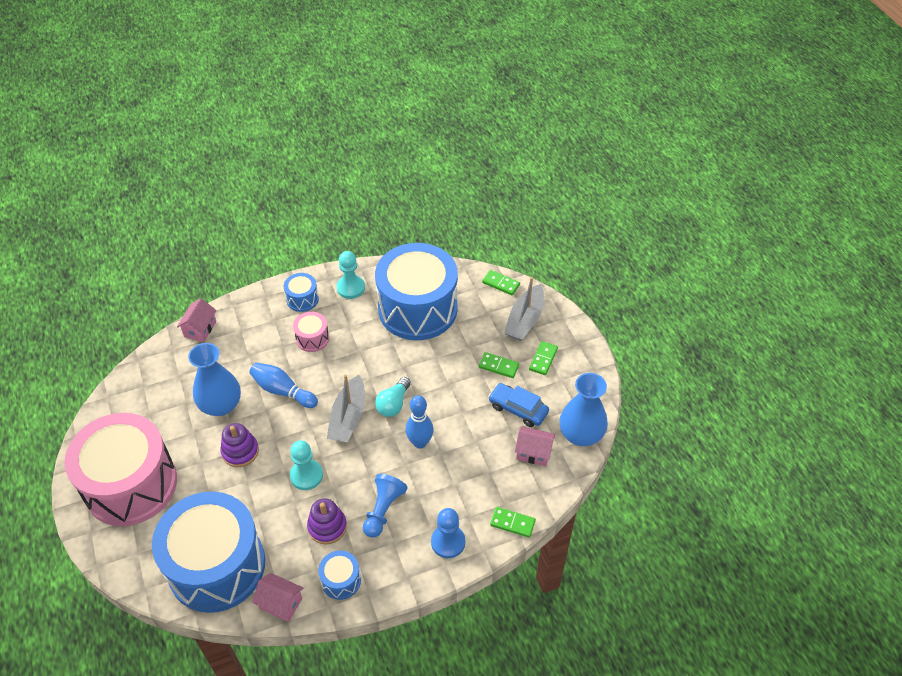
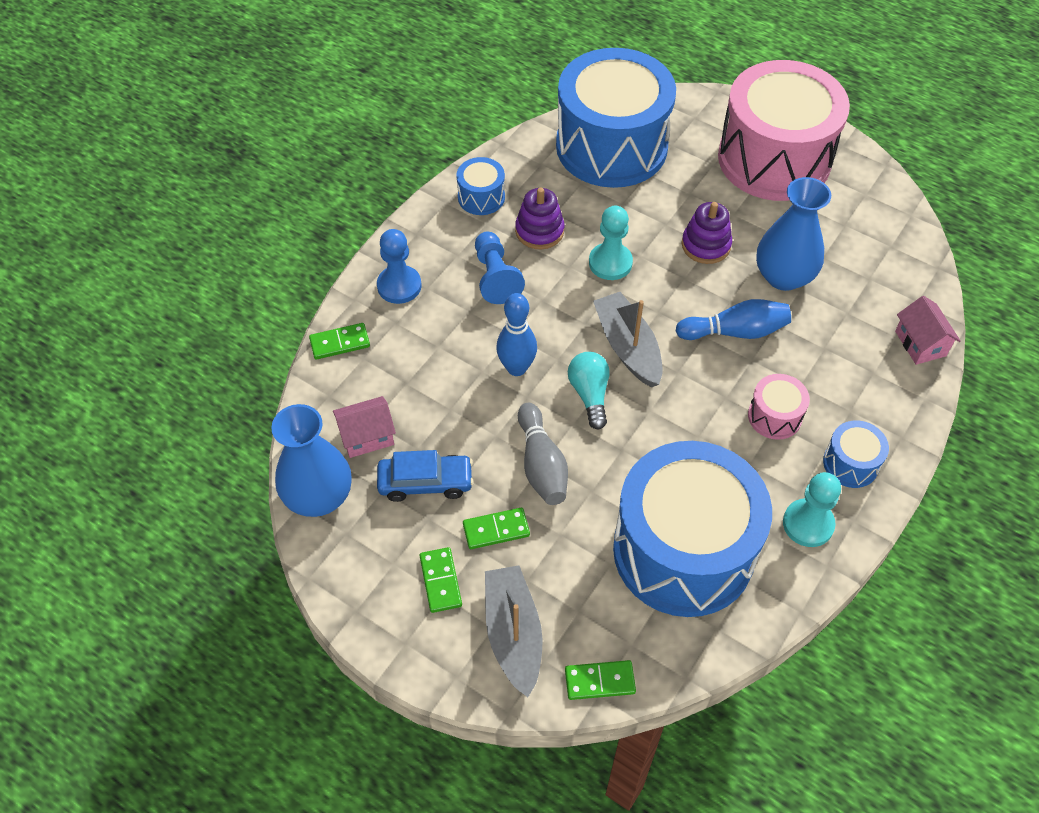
camera: 145 degrees right, 5 degrees up
(280, 603) = (521, 152): pink house -> none
(450, 383) = (541, 464): none -> grey bowling pin

